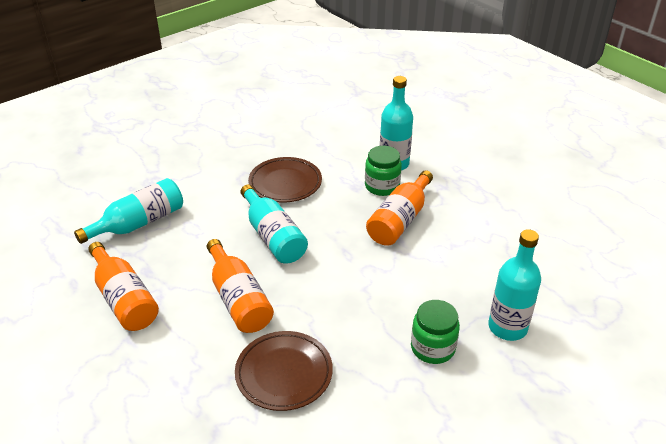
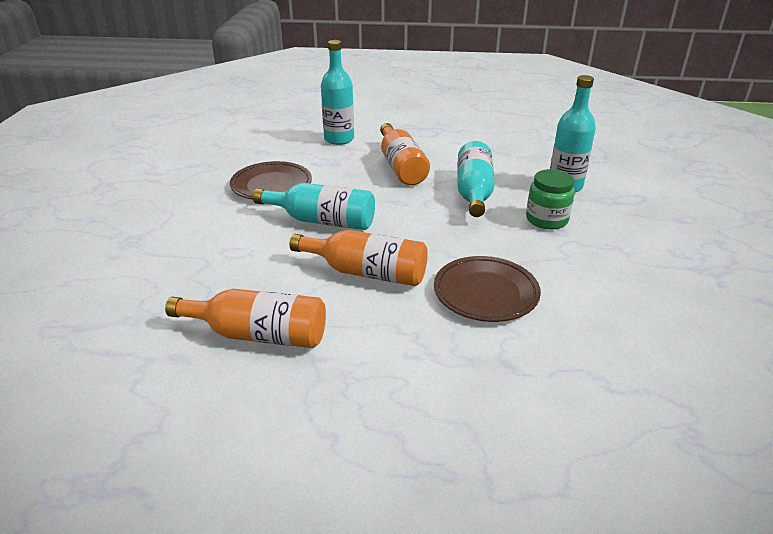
camera: 45 degrees left, 5 degrees down
(139, 223) = (171, 276): turquoise bottle -> turquoise bottle (474, 192)
(382, 186) = (353, 154): green jar -> none

